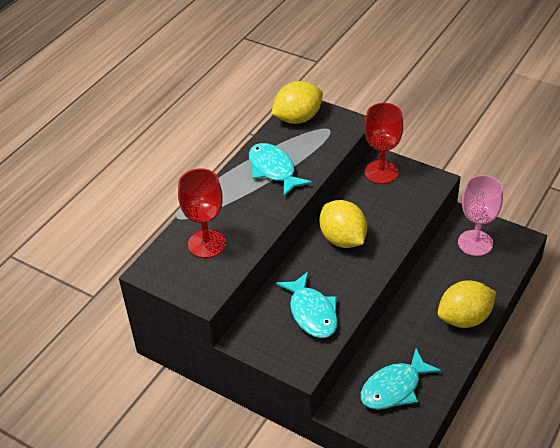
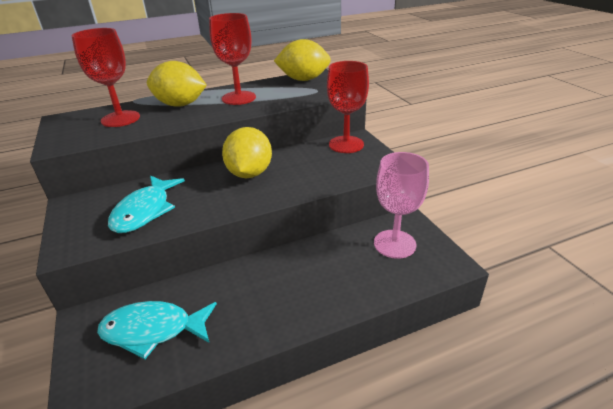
camera: 35 degrees right, 10 degrees down
(273, 170) = (238, 98): turquoise fish -> red goblet
(464, 318) = (303, 305): yellow lemon -> yellow lemon (180, 105)

